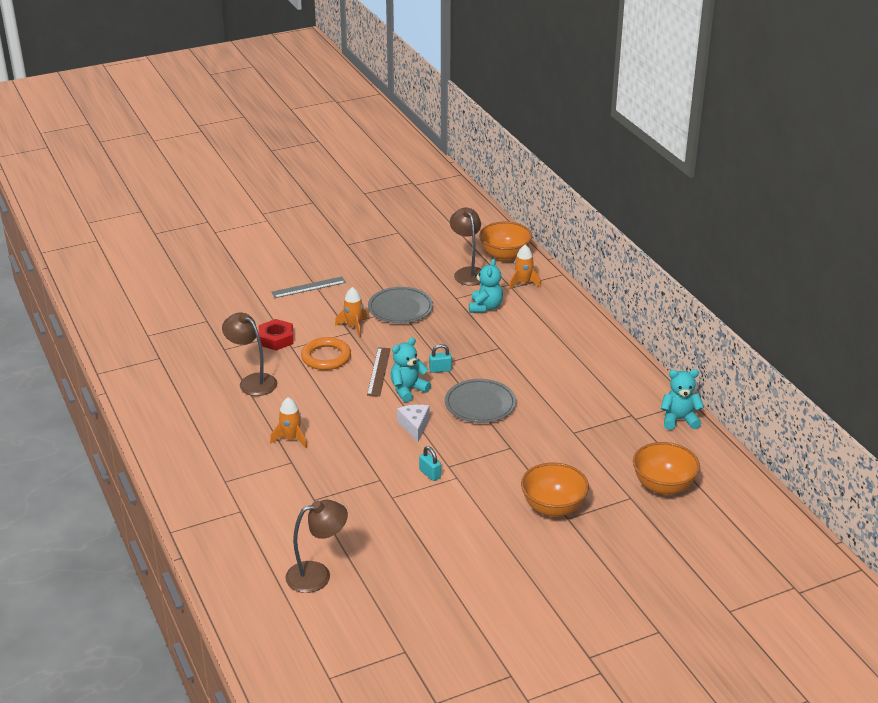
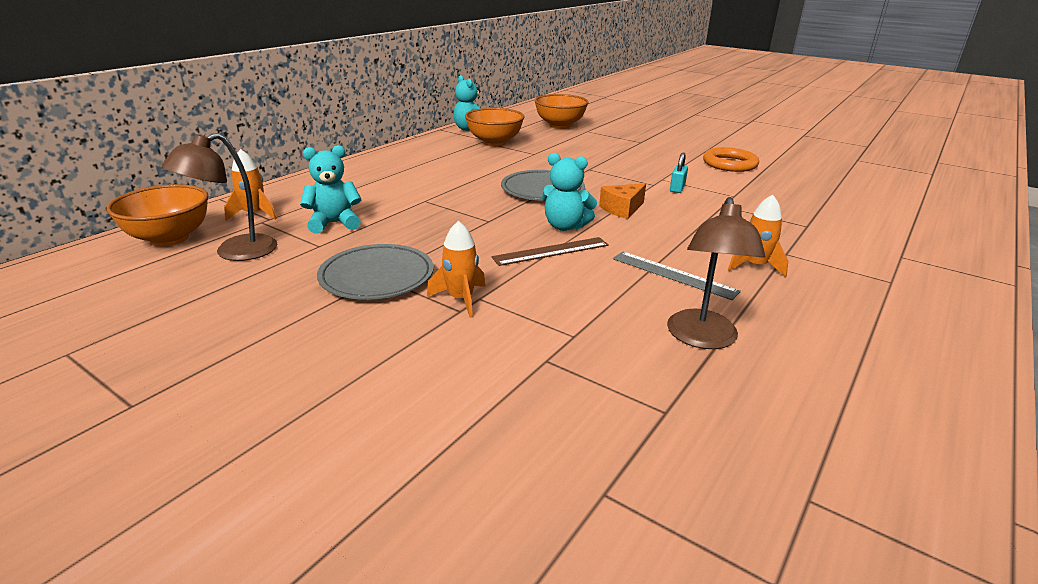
camera: 120 degrees left, 5 degrees down
(276, 339) = (568, 361): red nut -> none
(308, 287) = (358, 391): grey ruler -> grey ruler (673, 275)
(317, 574) = (874, 200): brown lamp -> none
(326, 357) = (564, 297): orange ring -> orange ring (729, 164)
(414, 426) = (622, 209): white cheese -> orange cheese
(440, 369) = (503, 219): turquoise padlock -> none
(553, 508) = (638, 146): orange bowl -> orange bowl (494, 142)

